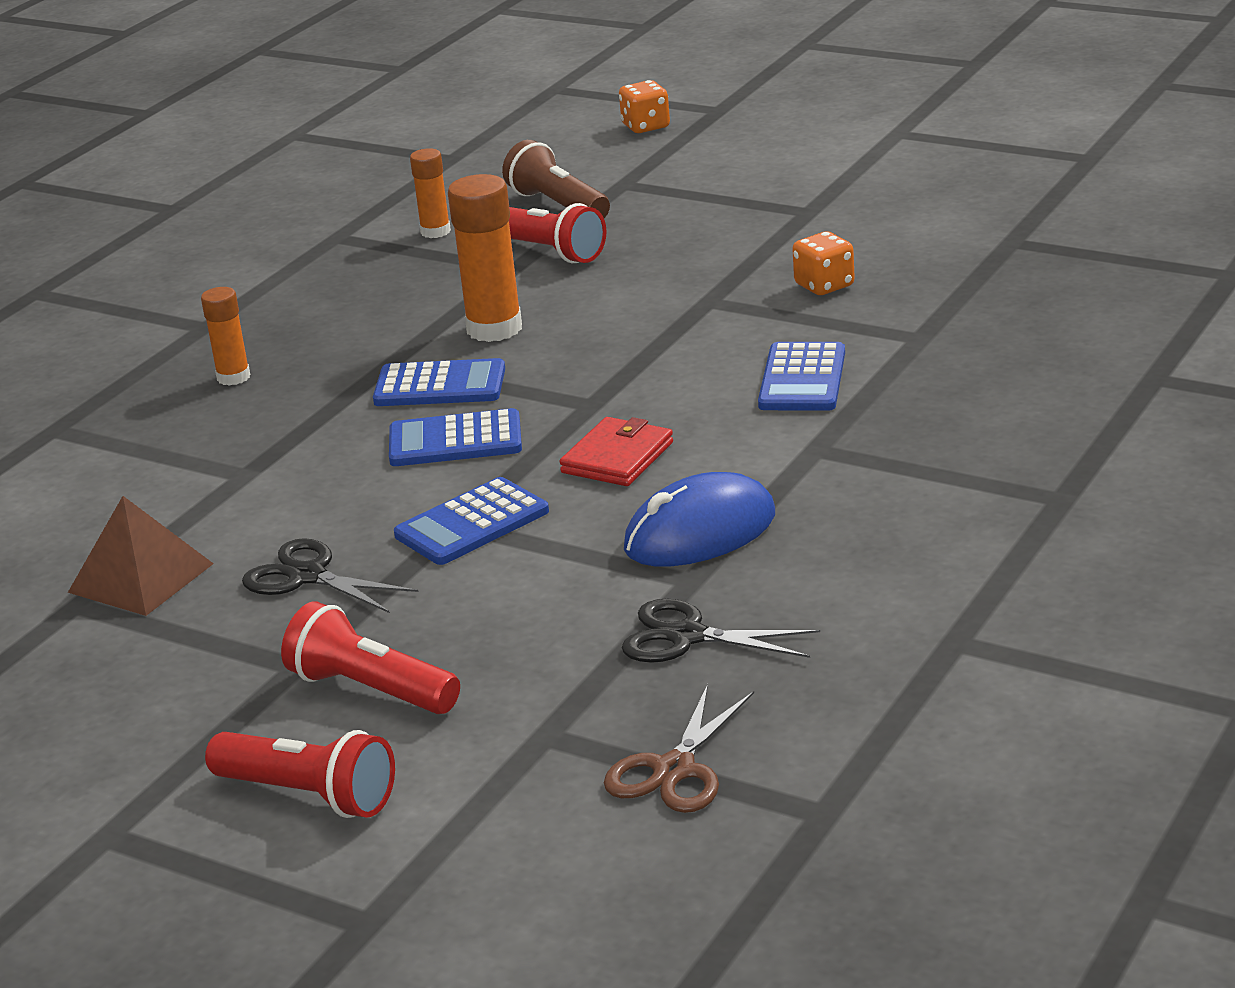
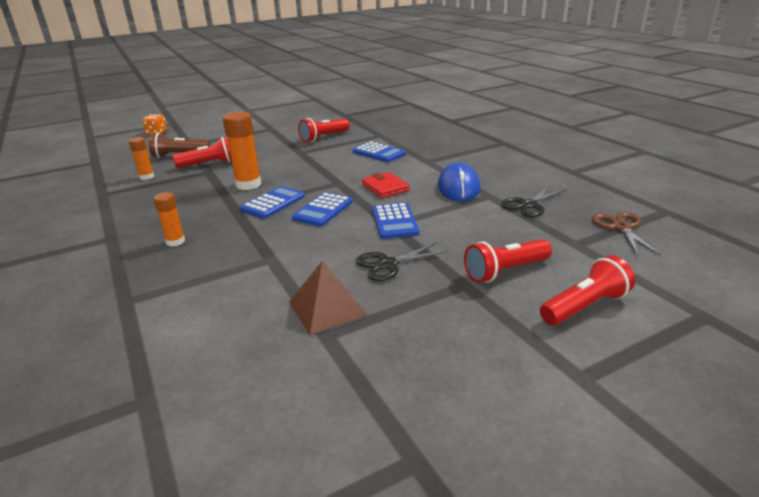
camera: 60 degrees left, 0 degrees up
(674, 770) = (621, 227): brown scissors -> brown scissors turned 150 degrees counterclockwise
(824, 285) = (323, 137): orange dice -> red flashlight

